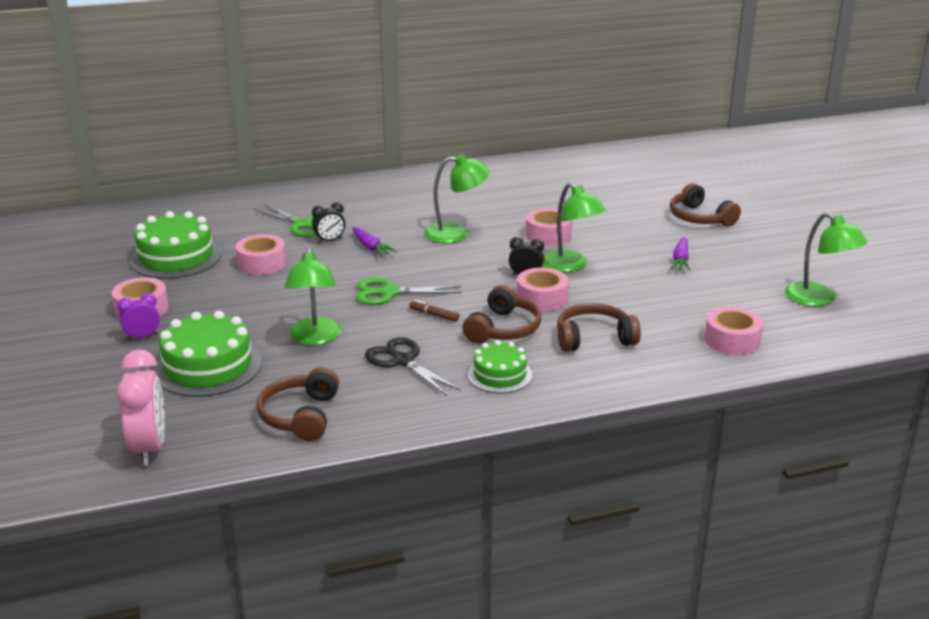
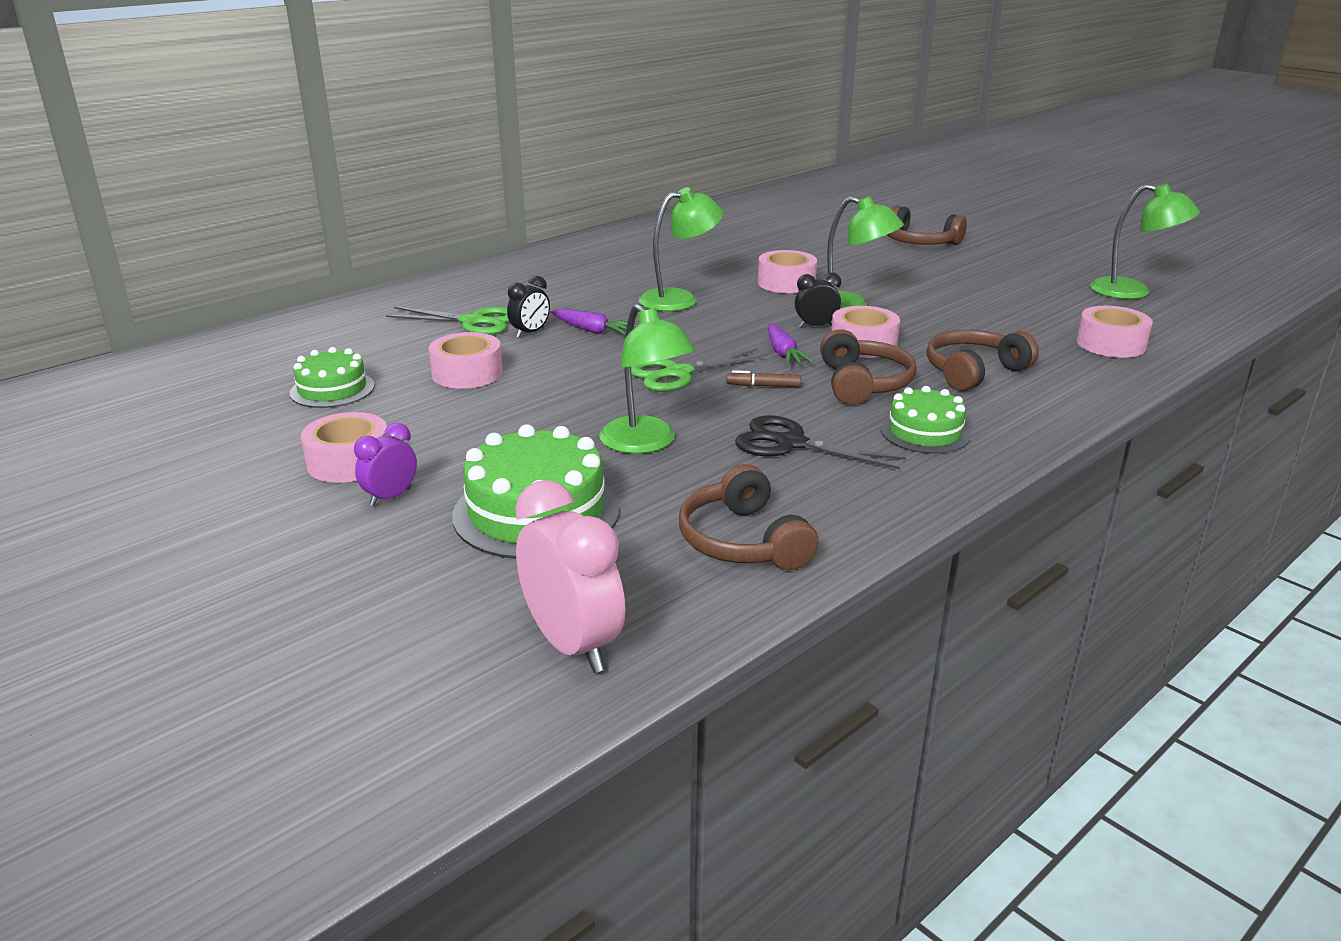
camera: 25 degrees left, 0 degrees up
(176, 257) = (332, 389): green cake -> green cake, size x0.61
(680, 260) = (955, 282): purple carrot -> purple carrot (783, 353)

